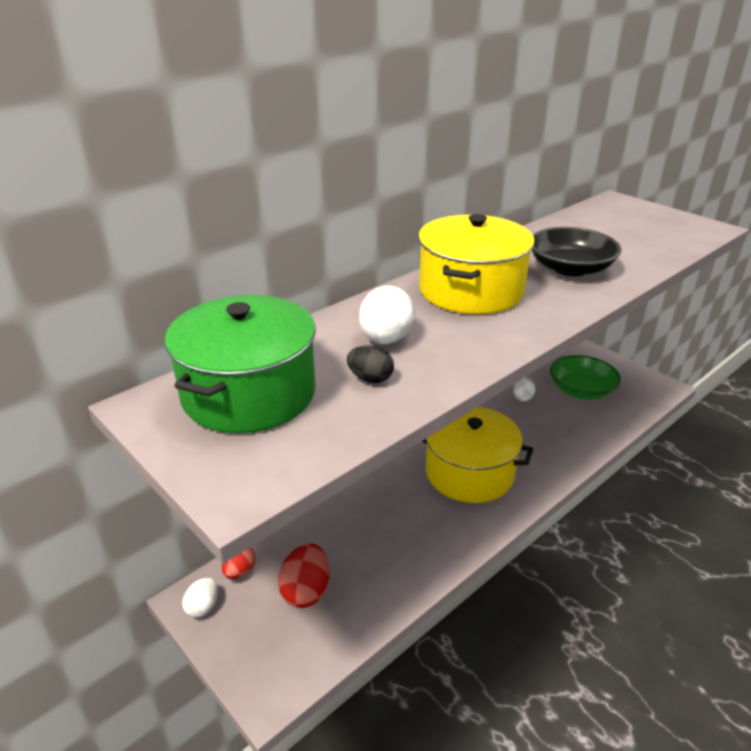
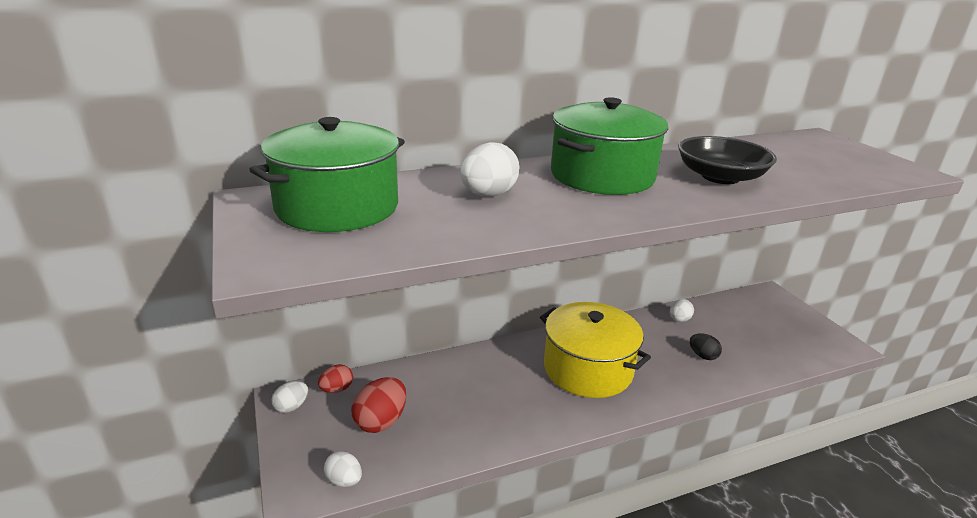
camera: 20 degrees right, 5 degrees down
(306, 665) = (344, 480): none -> white egg
(370, 379) = (448, 218): black egg -> black egg (703, 356)
(471, 290) = (602, 176): yellow pot -> green pot
(581, 390) = (747, 327): green bowl -> none

